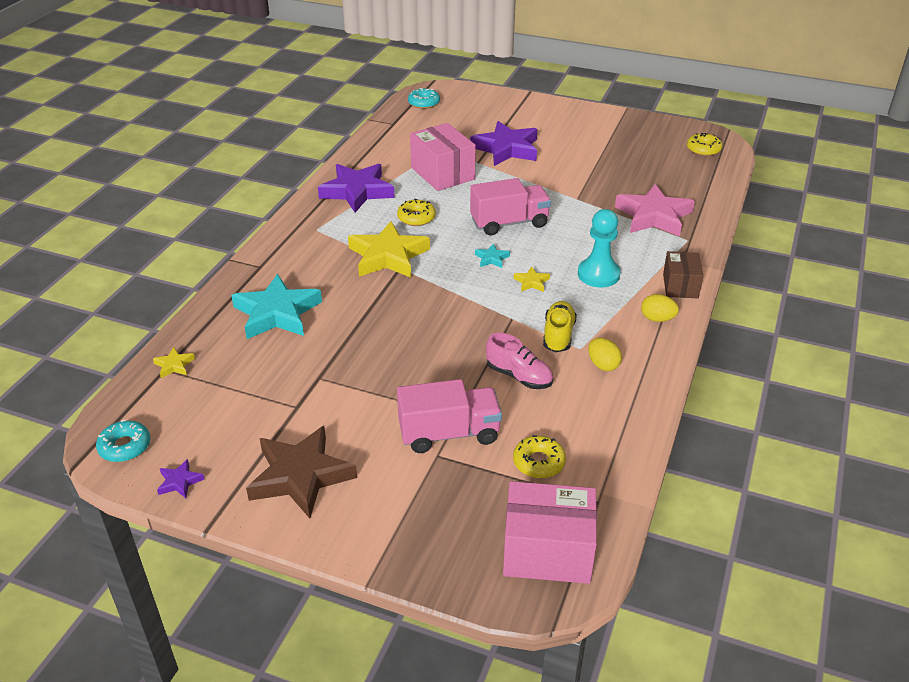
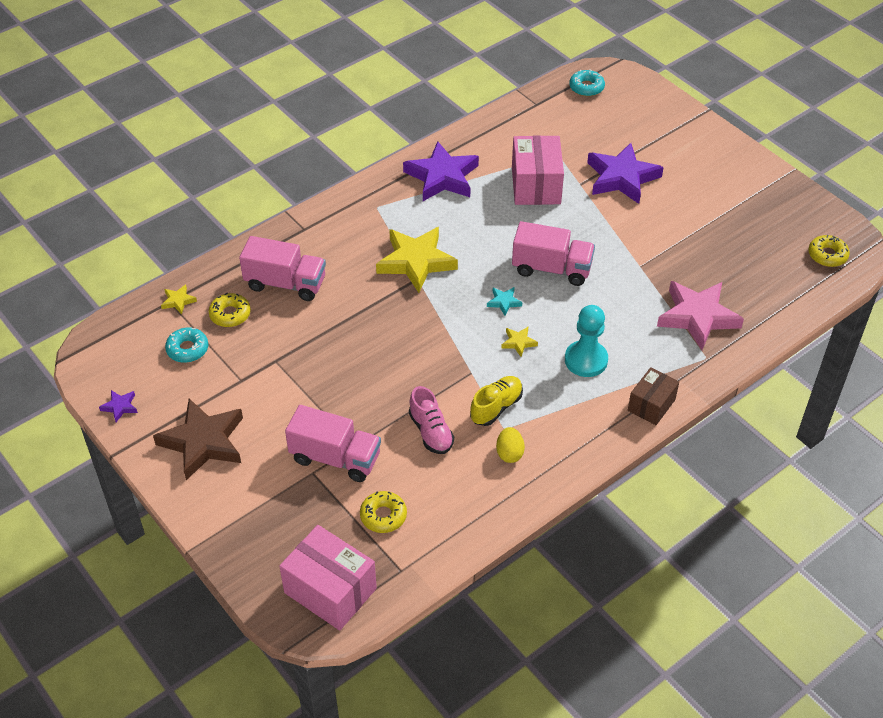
camera: 30 degrees right, 10 degrees up
(125, 446) = (102, 359): turquoise donut -> turquoise donut (187, 349)
(277, 313) = (285, 283): turquoise star -> pink truck
(416, 218) = (472, 228): yellow donut -> yellow donut (230, 314)
(657, 319) = (598, 430): yellow egg -> none

